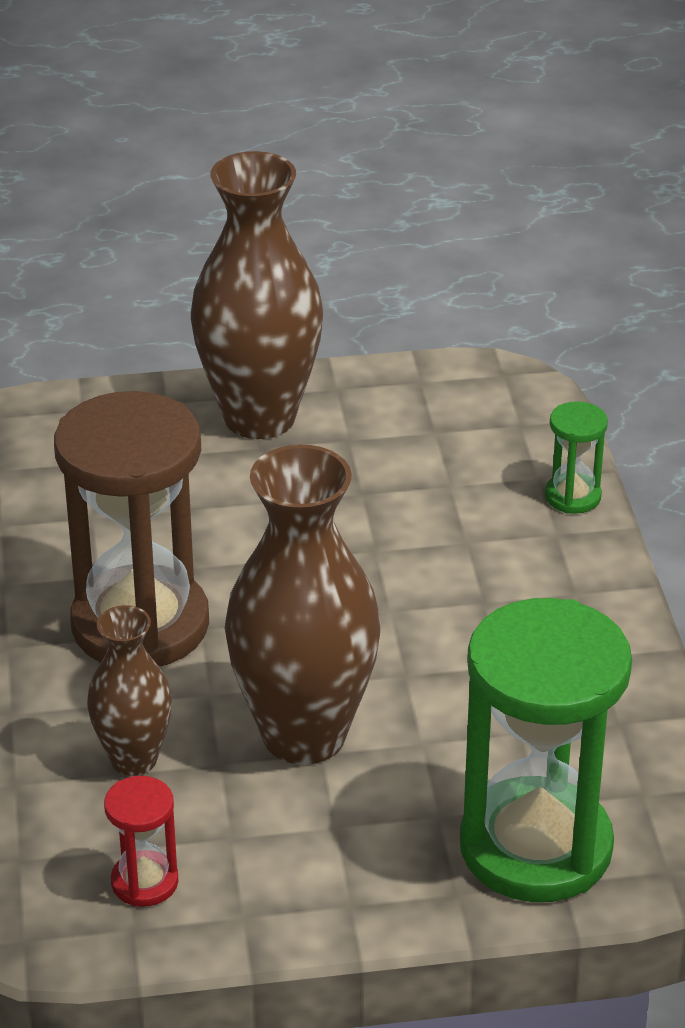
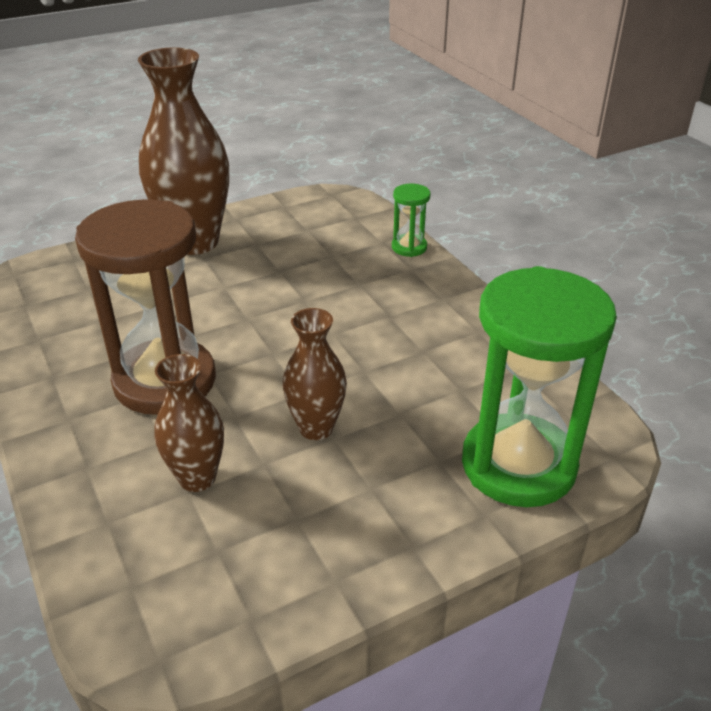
camera: 20 degrees left, 0 degrees up
(144, 882) = (245, 575): red hourglass -> none
(304, 735) = (316, 428): brown vase -> brown vase, size x0.55

